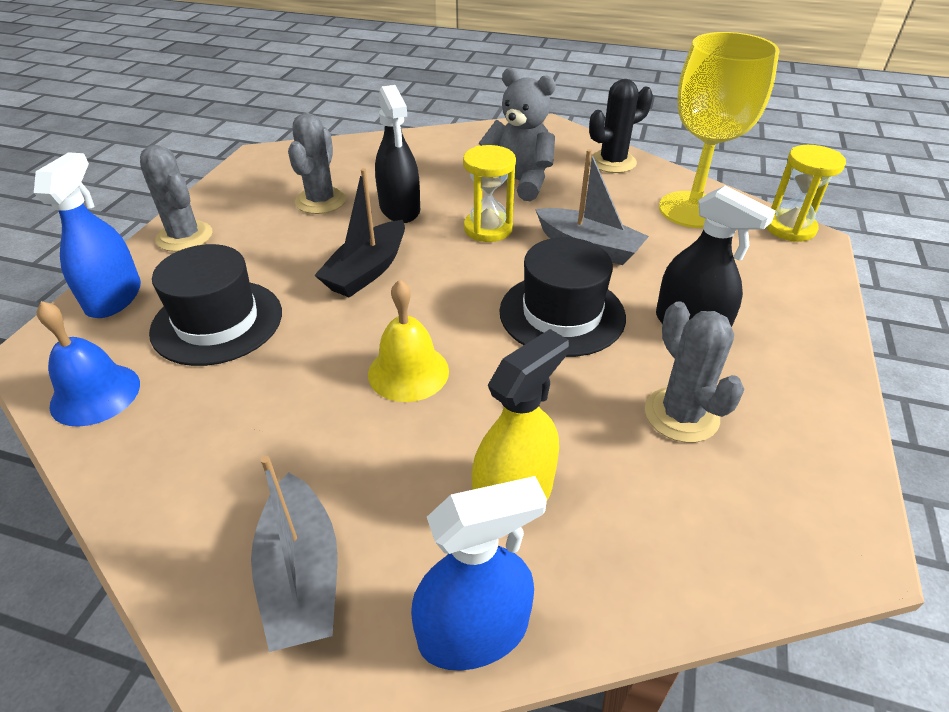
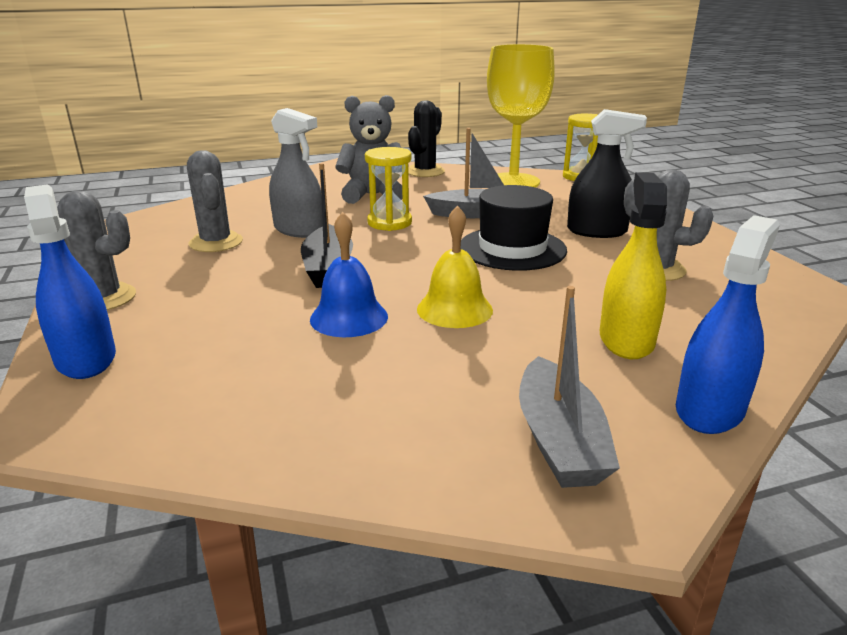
camera: 35 degrees left, 15 degrees down
(95, 394) = (179, 424): blue bell -> blue bell (349, 317)
(217, 322) = (235, 337): black hat -> none
(301, 576) = (559, 440): grey boat -> grey boat turned 45 degrees clockwise
(400, 209) = (299, 230): black spray bottle -> grey spray bottle

